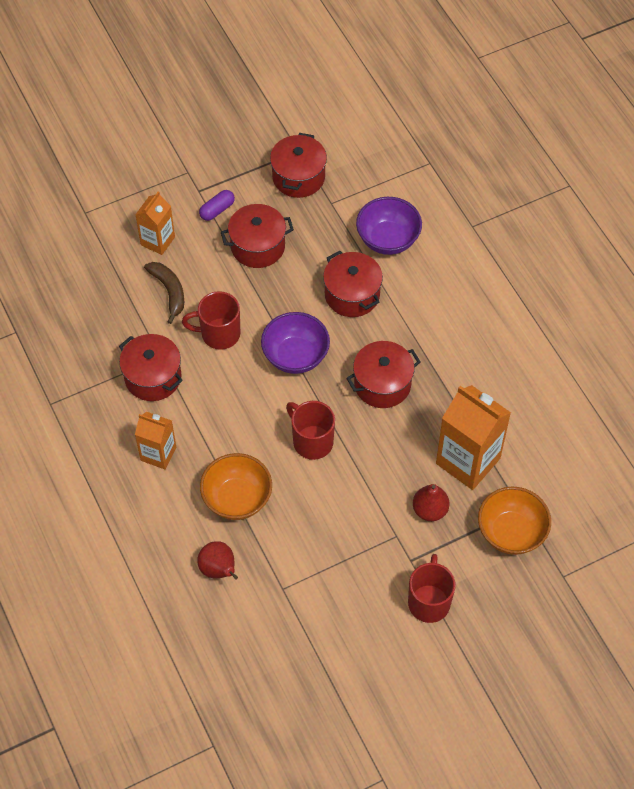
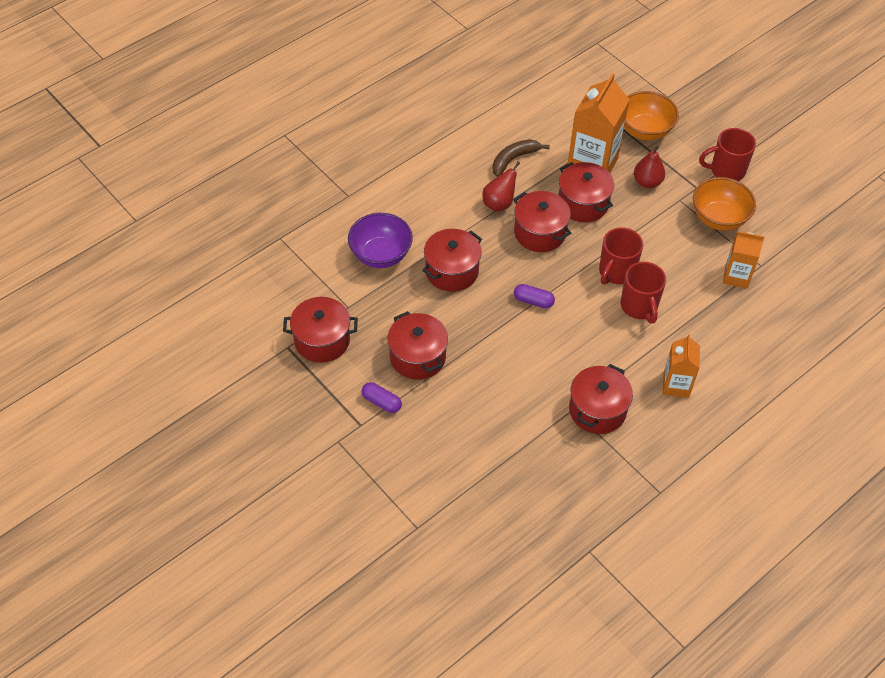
camera: 105 degrees left, 5 degrees down
(157, 241) = (435, 447): orange carton -> orange carton (736, 276)
(169, 291) = (494, 421): brown banana -> brown banana (514, 159)
(219, 334) = (530, 366): red mug -> red mug (639, 306)
(219, 570) = (765, 313): red pear -> red pear (499, 203)
(237, 499) = (694, 314): orange bowl -> orange bowl (718, 218)
(295, 356) = (533, 301): purple bowl -> purple capsule
(413, 436) = (583, 203): none -> red pot

